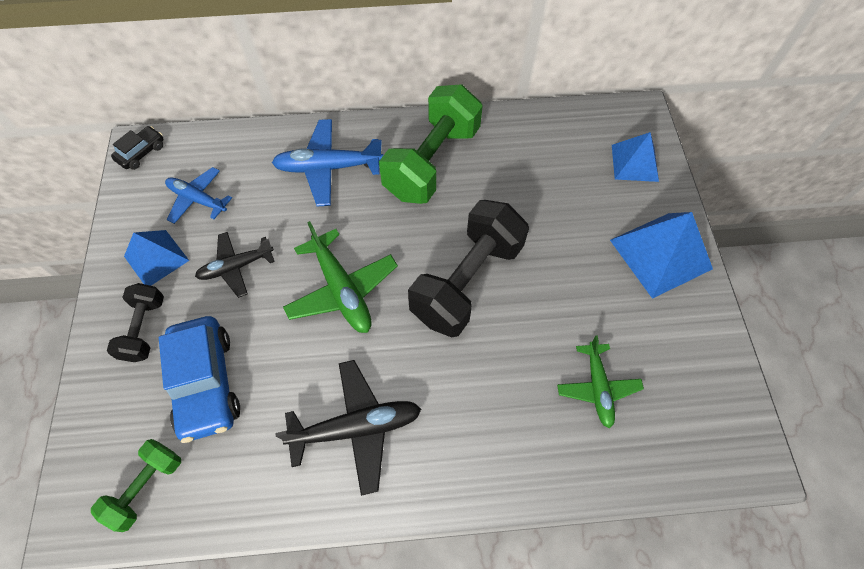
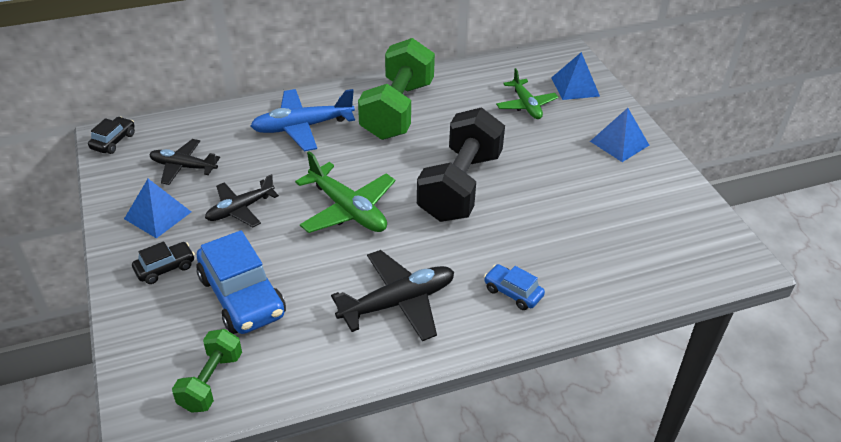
camera: 15 degrees left, 20 degrees down
(144, 329) = (165, 268): black dumbbell -> black car
(197, 199) = (183, 167): blue plane -> black plane
(479, 442) = (513, 292): none -> blue car
(597, 387) = (600, 238): green plane -> green plane (526, 105)
(660, 254) = (619, 143): blue pyramid -> blue pyramid, size x0.65

